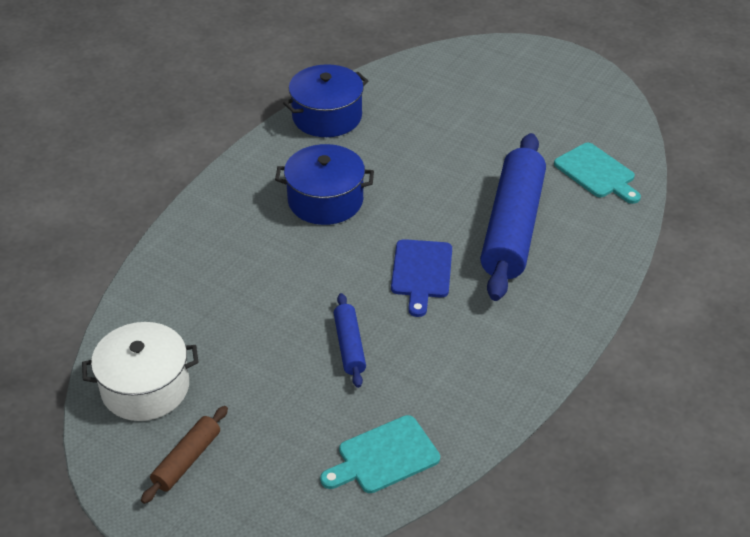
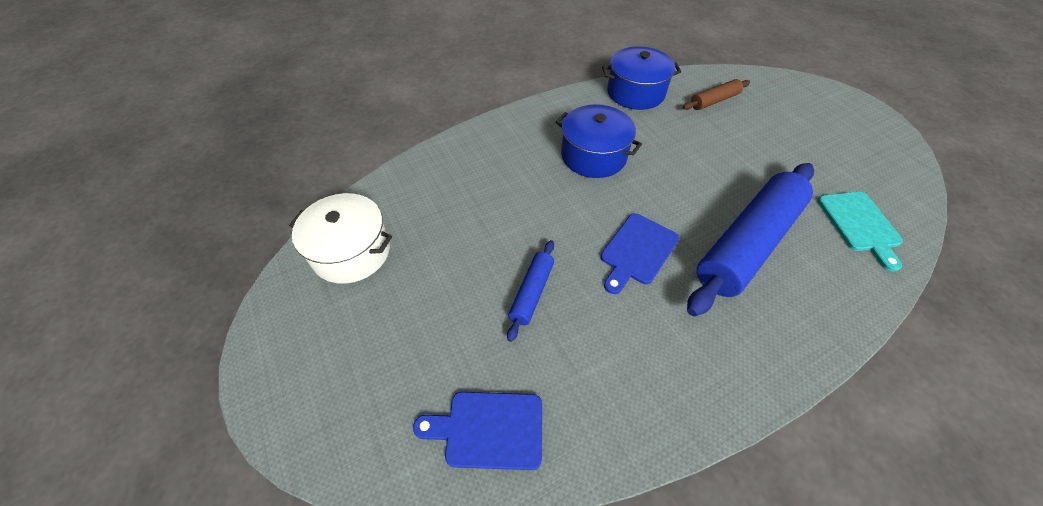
camera: 30 degrees right, 10 degrees up
(187, 460) = (329, 335): brown rolling pin -> brown rolling pin (714, 101)
(384, 457) = (488, 429): turquoise cutting board -> blue cutting board

